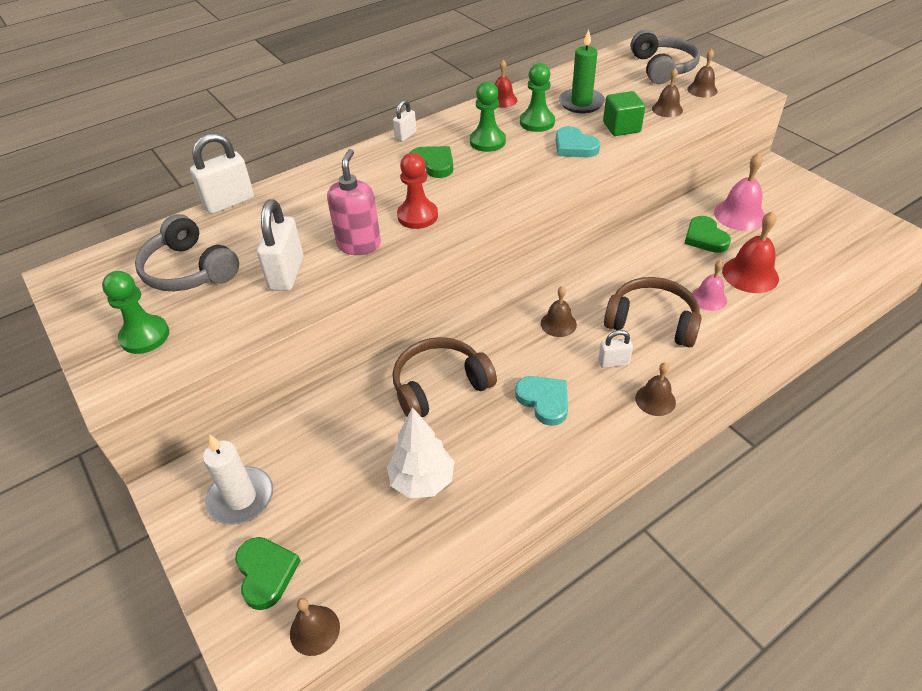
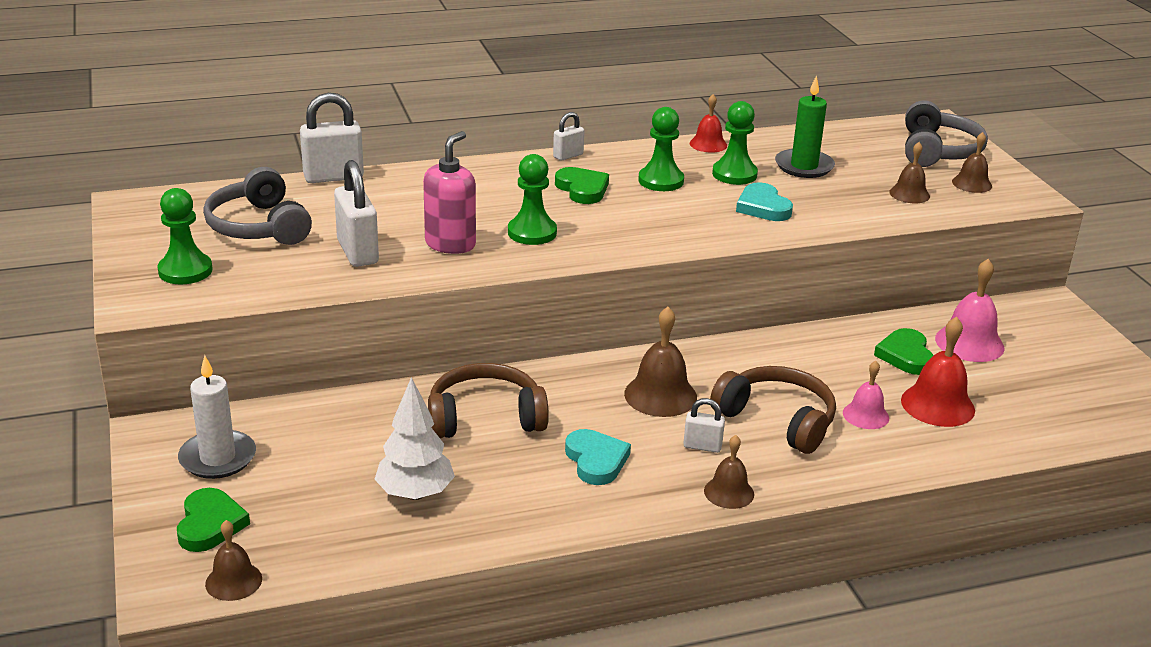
camera: 15 degrees right, 15 degrees down
(287, 274) = (358, 252): white padlock -> white padlock turned 45 degrees counterclockwise
(417, 216) = (532, 233): red pawn -> green pawn
(558, 324) = (660, 395): brown bell -> brown bell, size x1.60
(621, 127) = (836, 200): green cube -> none

